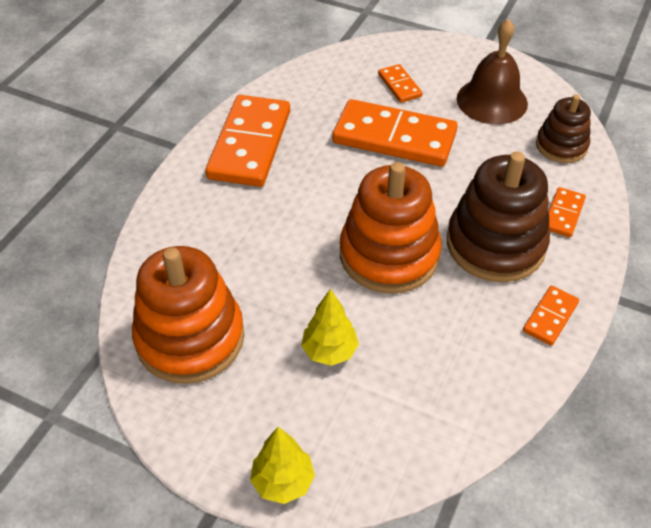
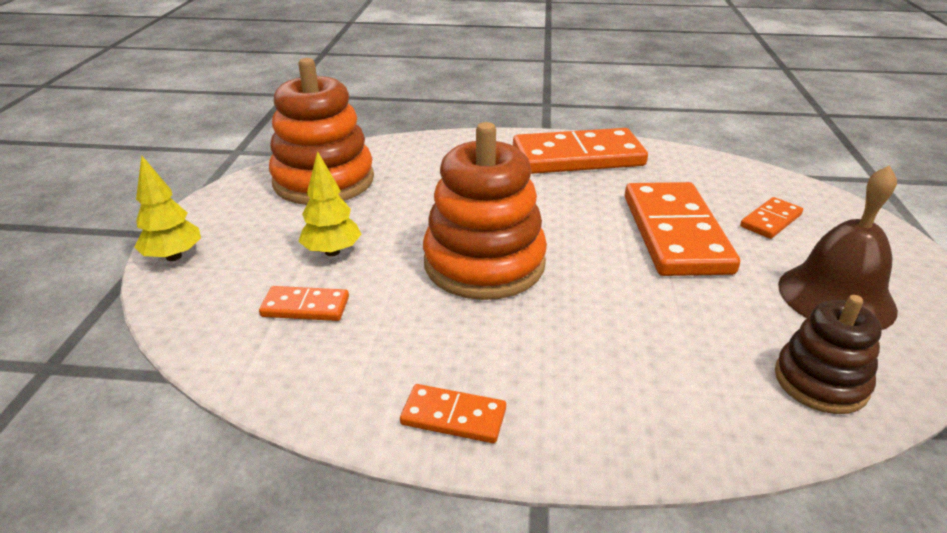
camera: 70 degrees right, 15 degrees down
(495, 244) = (557, 343): brown stacking toy -> none
(563, 214) = (669, 404): orange domino -> orange domino (305, 307)

